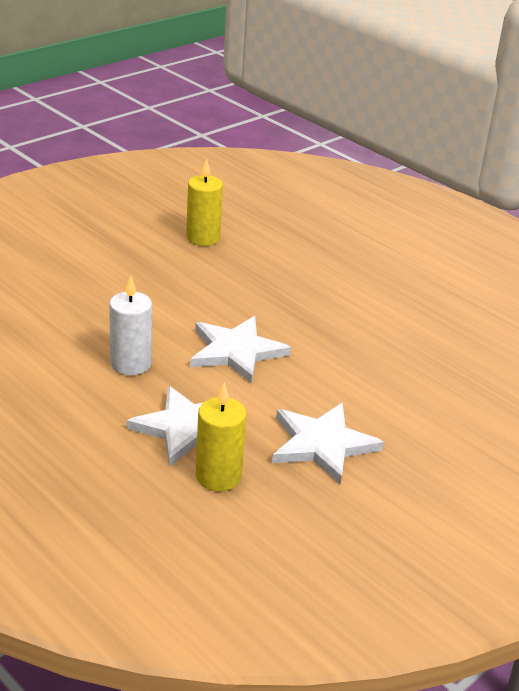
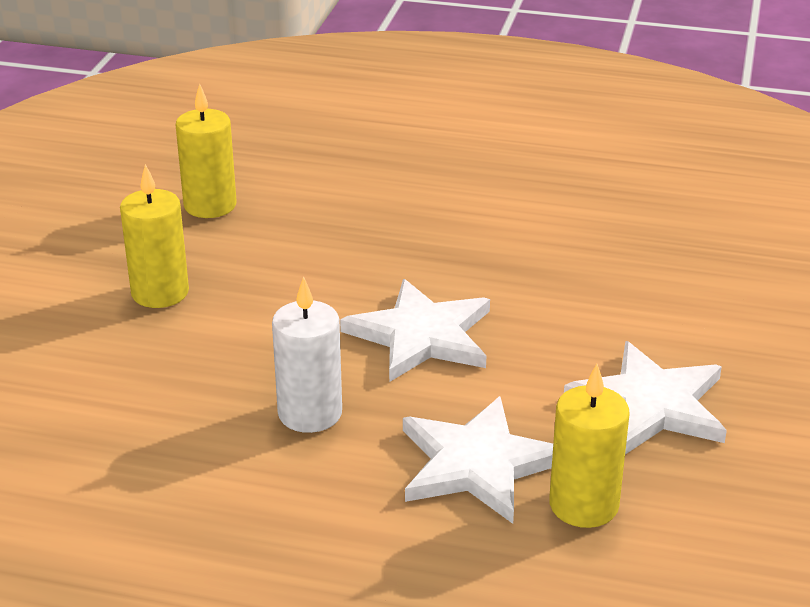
camera: 30 degrees left, 0 degrees up
(126, 272) = (160, 292): none -> yellow candle

